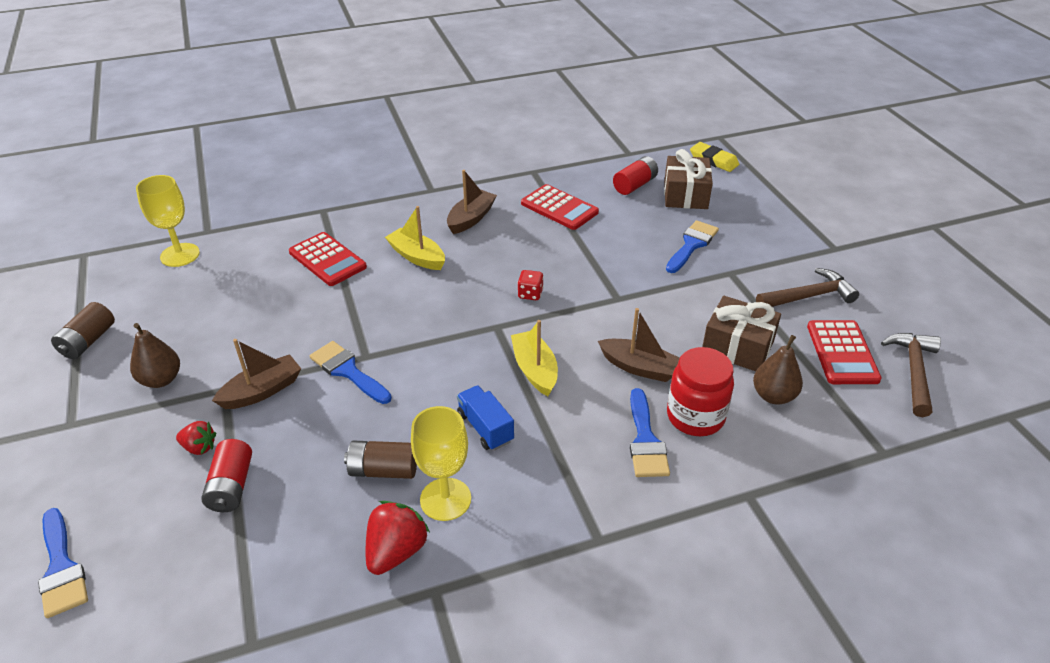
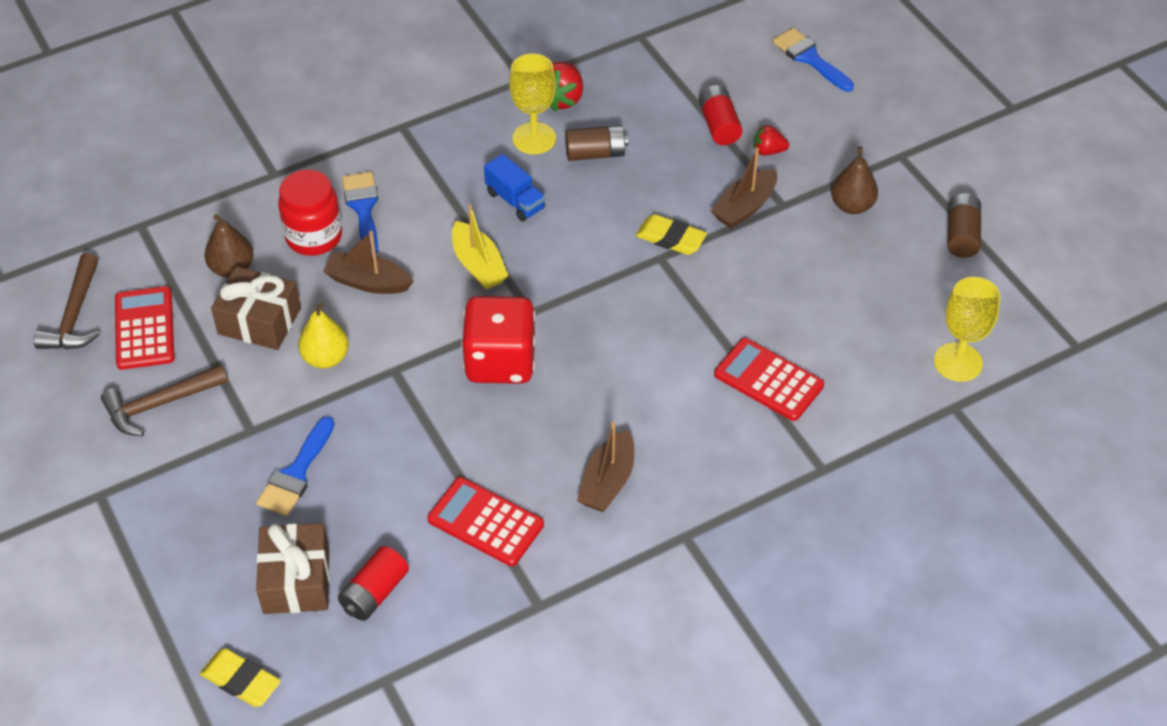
camera: 170 degrees right, 10 degrees up
(348, 371) = (670, 238): blue brush -> yellow eraser
(417, 257) = (657, 401): yellow boat -> none
(530, 294) = (500, 361): red dice -> red dice, size x2.45
(675, 312) = (326, 358): none -> yellow pear

